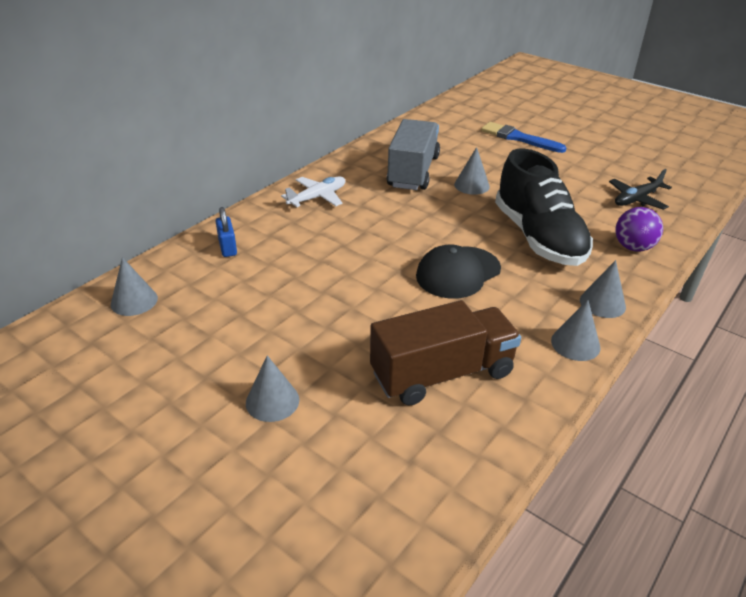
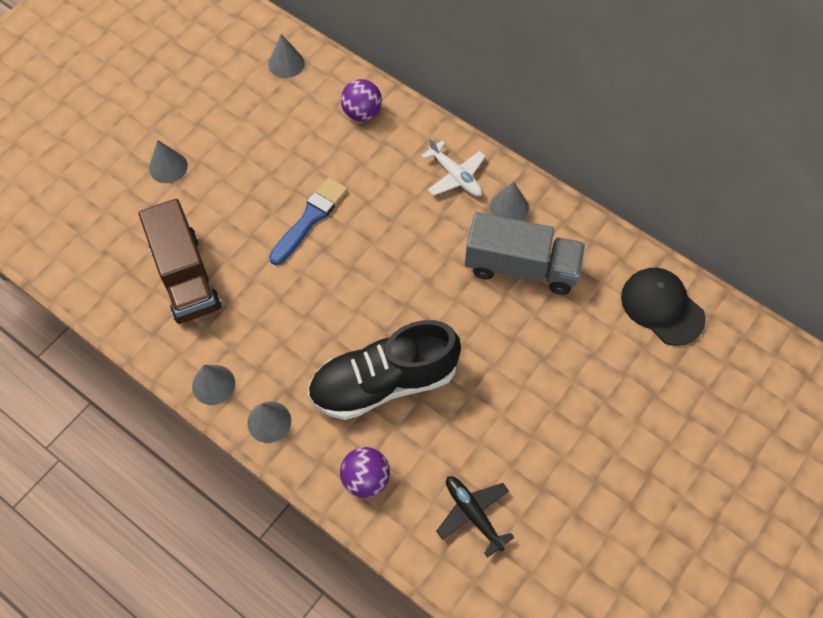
camera: 90 degrees right, 25 degrees up
(227, 247) = (362, 113): blue padlock -> purple ball
(458, 272) = (321, 299): black cap -> black cap (662, 307)
(472, 185) = (493, 327): grey cone -> grey cone (509, 207)
(518, 138) = (631, 399): blue brush -> blue brush (310, 219)

